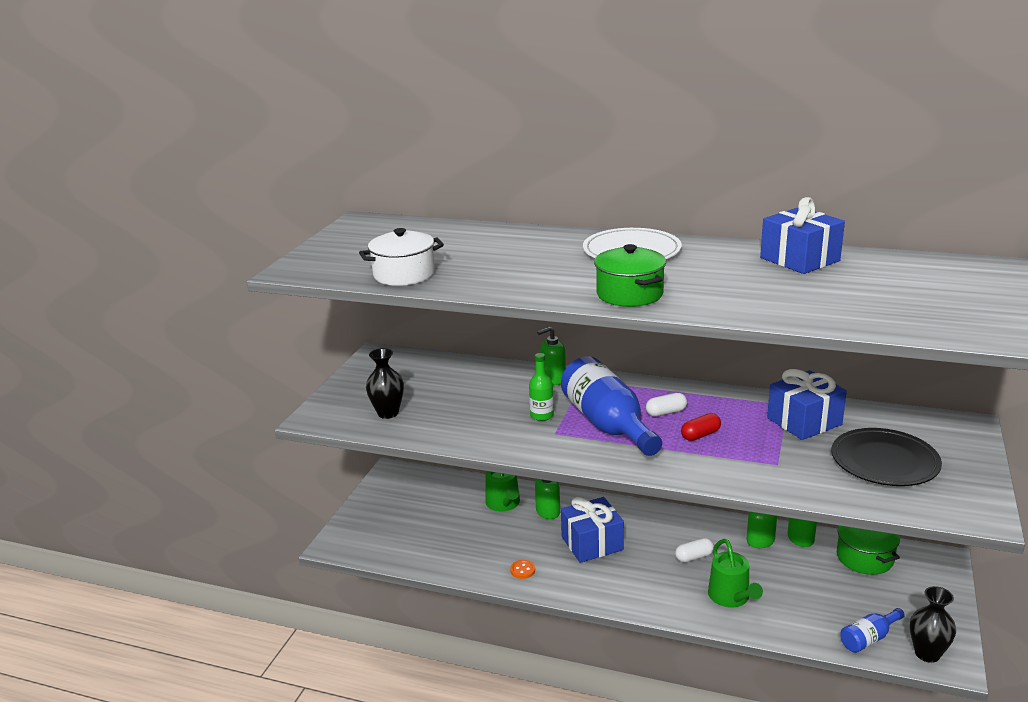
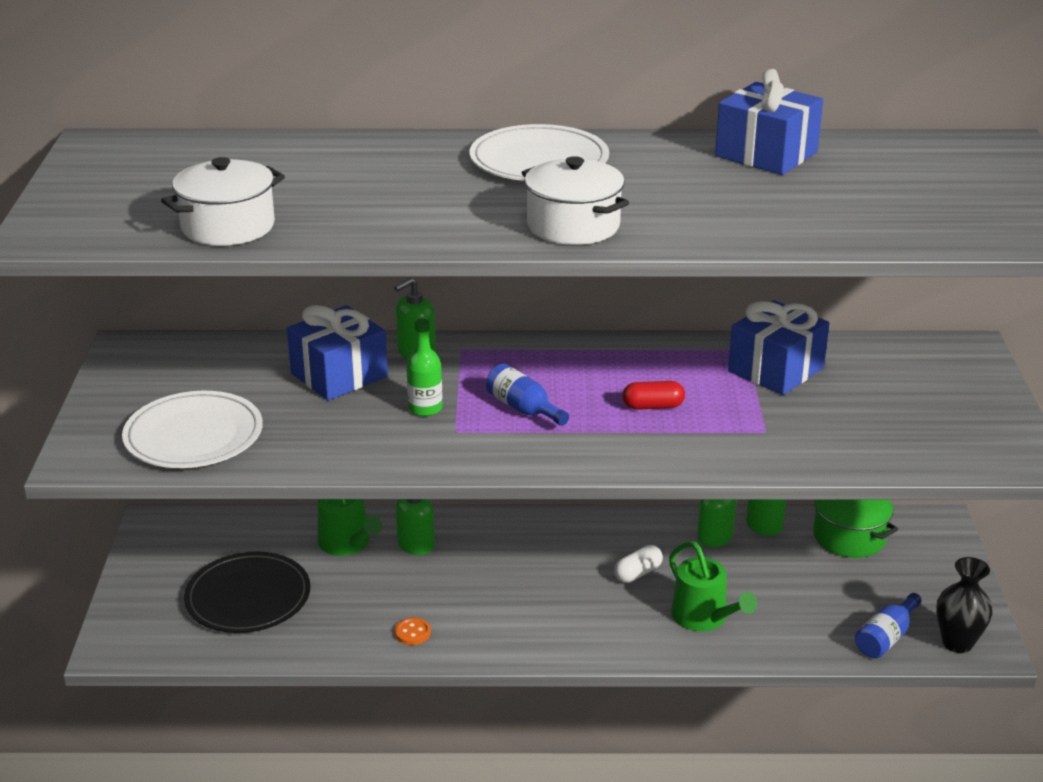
camera: 20 degrees left, 5 degrees up
(388, 413) = (193, 435): black vase -> white plate
(592, 543) = (495, 578): blue gift -> blue gift (339, 375)
(608, 424) = (523, 409): blue bottle -> blue bottle, size x0.48
(629, 294) = (573, 226): green pot -> white pot
(666, 412) = (594, 381): white capsule -> none
(700, 435) = (653, 406): red capsule -> red capsule turned 45 degrees clockwise
(884, 461) = (892, 409): black plate -> black plate (248, 597)

